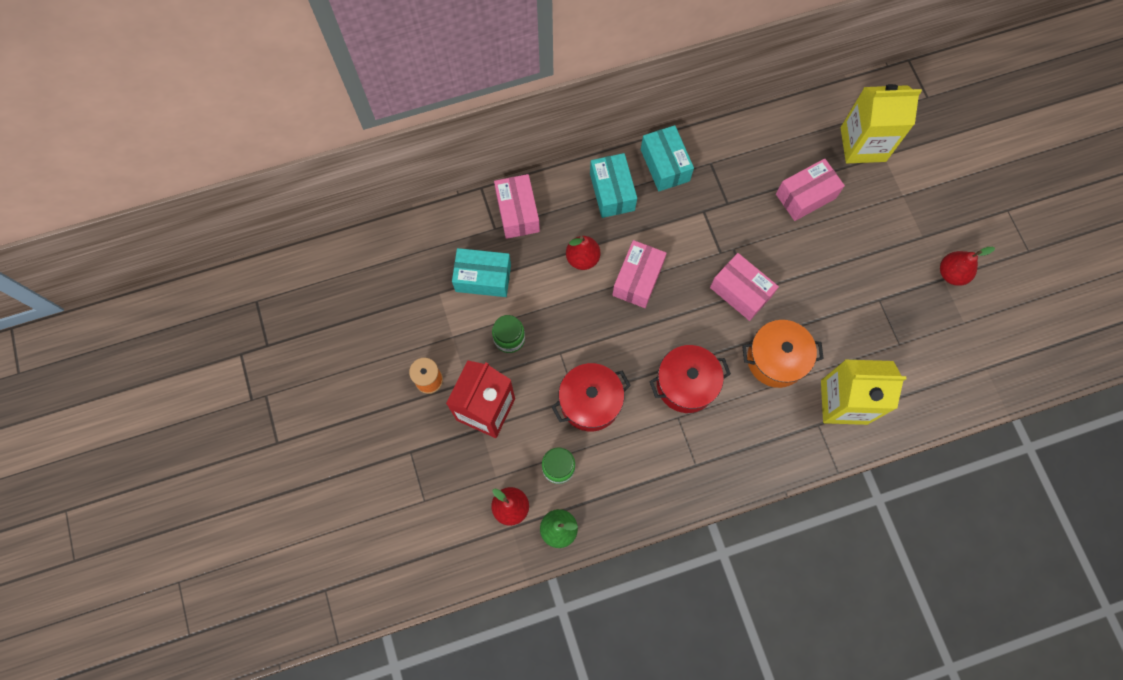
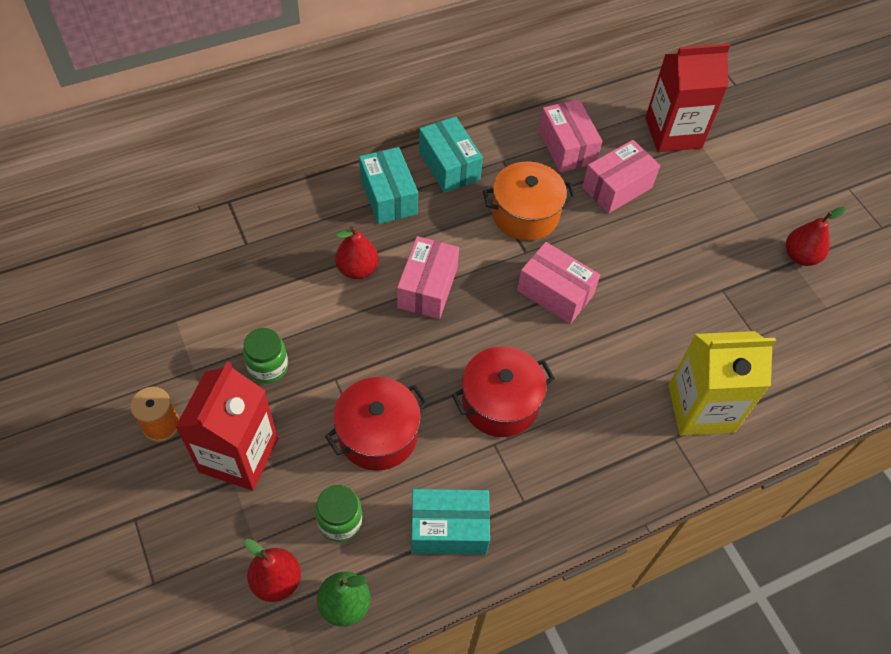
camera: 10 degrees left, 15 degrees down
(483, 278) = (232, 299): turquoise box -> turquoise box (448, 529)
(517, 212) = (274, 225): pink box -> pink box (567, 147)
(776, 359) = (609, 365): orange pot -> orange pot (525, 214)
(863, 144) = (673, 133): yellow carton -> red carton

